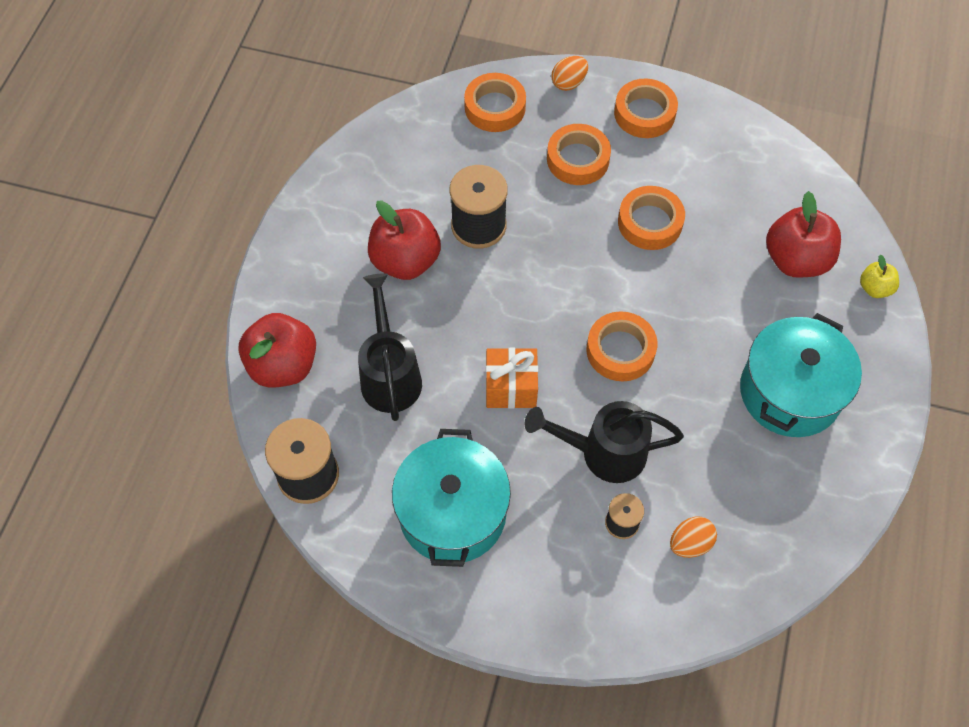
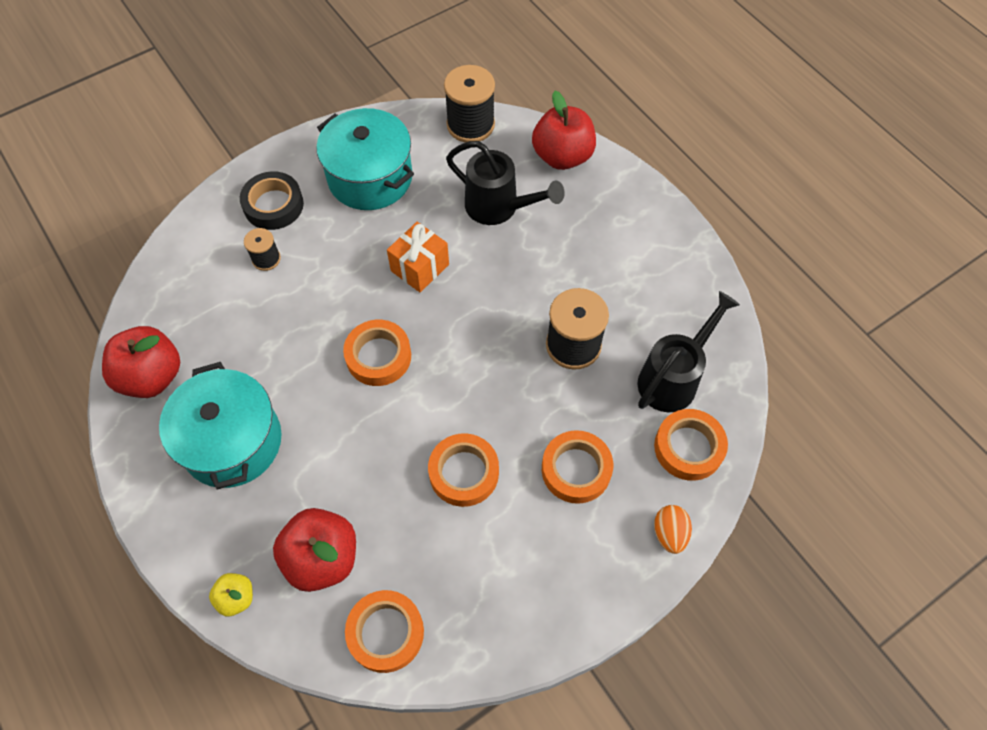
camera: 130 degrees right, 0 degrees up
(405, 261) = (584, 276): red apple -> red apple (152, 376)
(563, 573) = (273, 205): none -> black tape
(604, 452) = (319, 285): black watering can -> black watering can (673, 378)
(644, 113) = (579, 571): orange tape -> orange tape (386, 632)
(690, 543) = (212, 285): orange egg -> none

